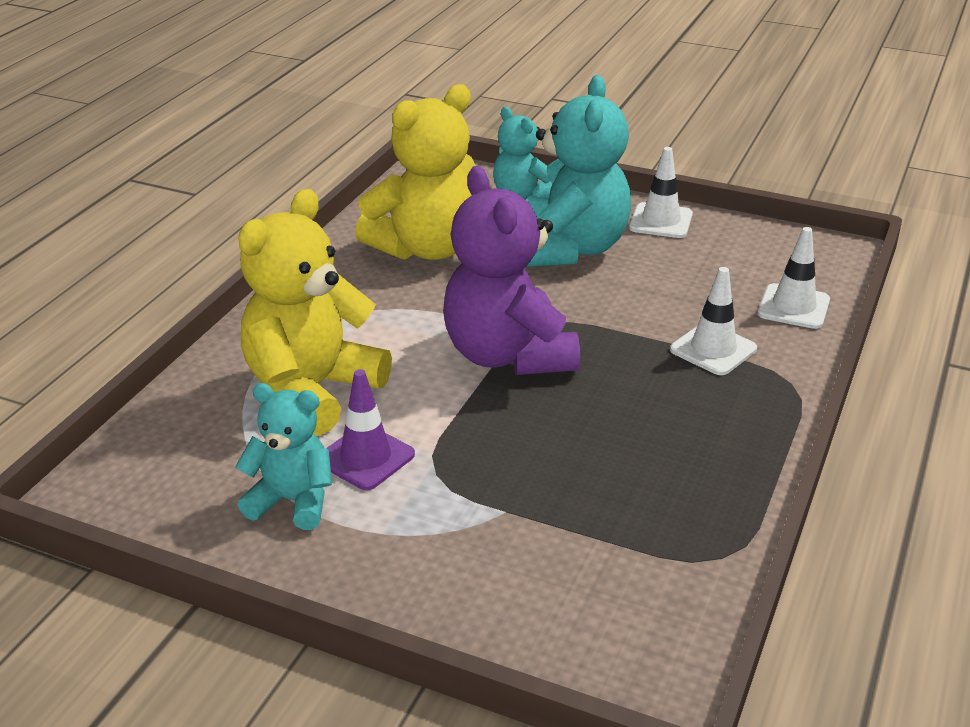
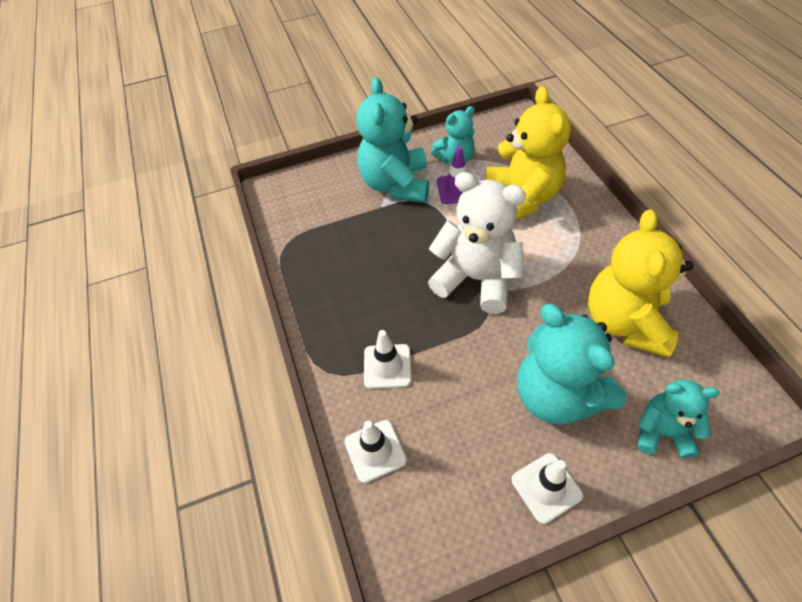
camera: 140 degrees right, 20 degrees up
(437, 527) = (396, 184): none -> turquoise teddy bear
(508, 355) = (476, 279): purple teddy bear -> white teddy bear

